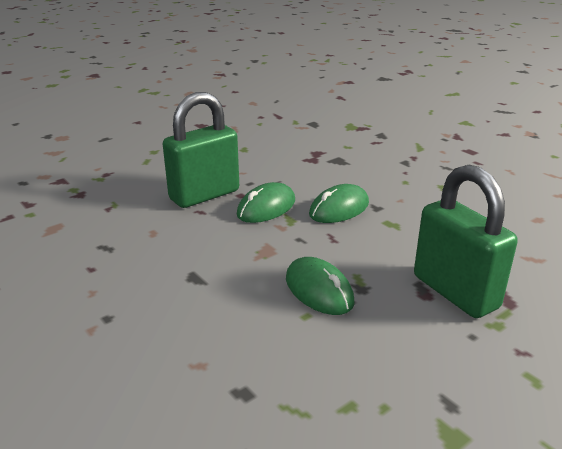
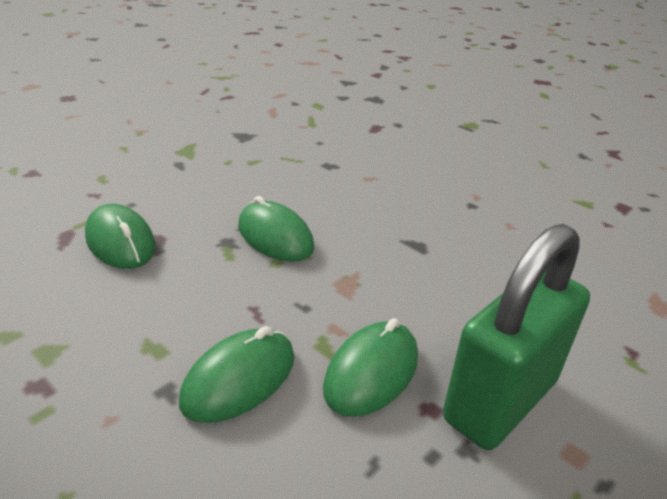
camera: 170 degrees right, 5 degrees up
(455, 292) = (120, 242): green padlock -> green mouse

